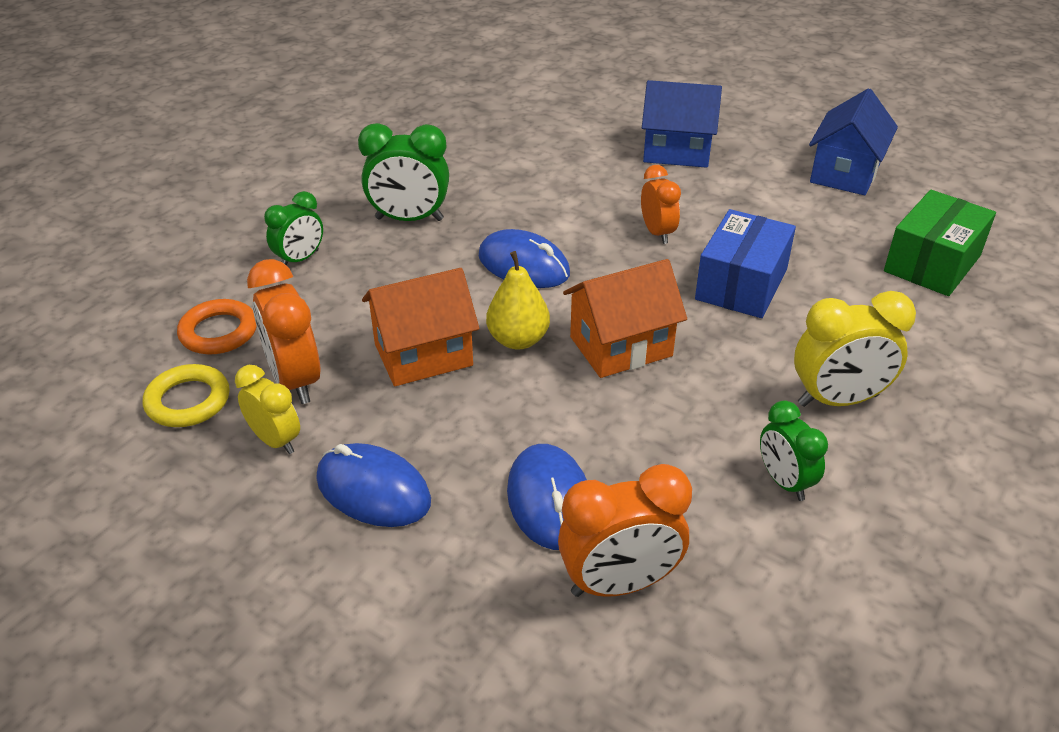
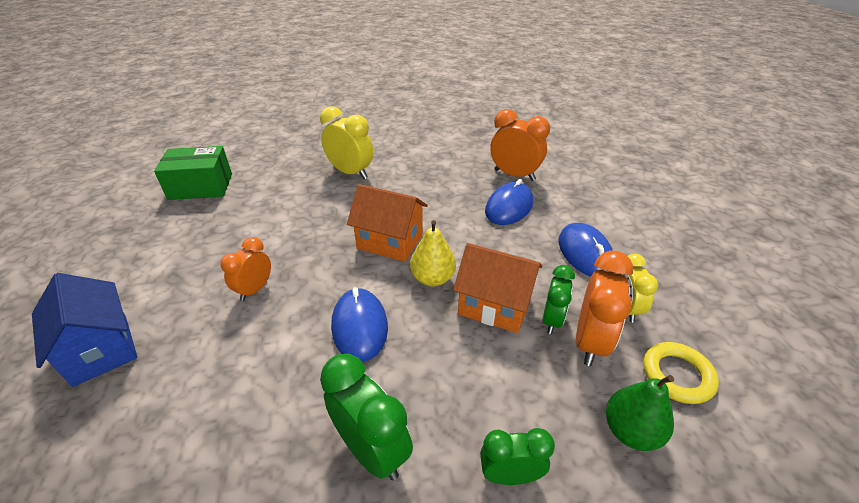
camera: 135 degrees left, 0 degrees up
(218, 332) = (630, 431): orange ring -> green pear
(741, 284) = (284, 231): blue box -> none
(784, 482) = (416, 166): green clock -> green clock (552, 320)
(845, 173) = (95, 250): blue house -> none

